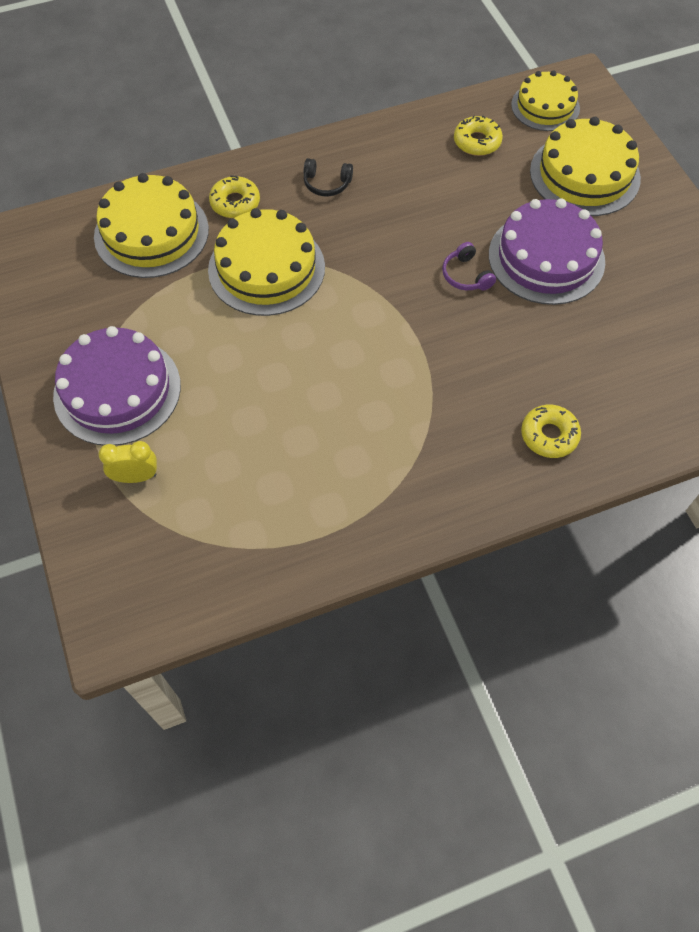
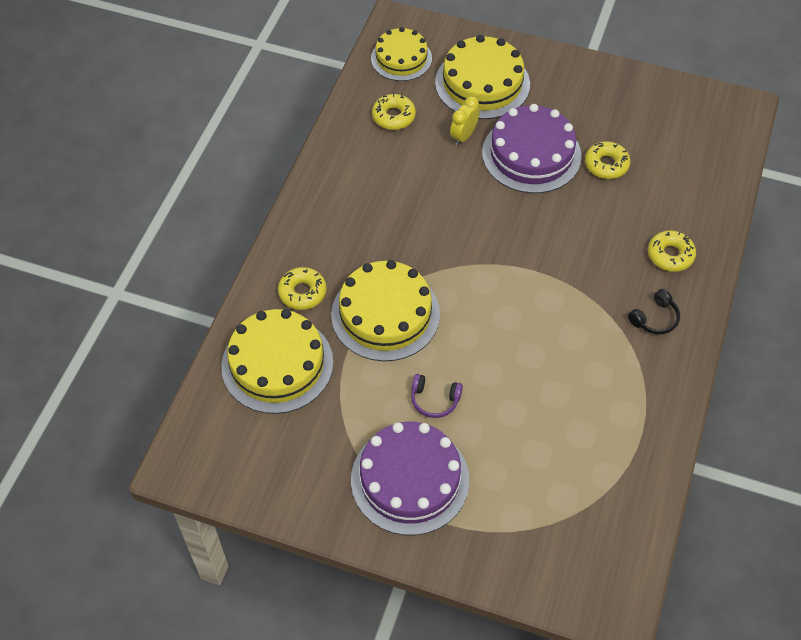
camera: 50 degrees left, 5 degrees down
(136, 477) = (499, 514): yellow clock -> yellow clock (463, 136)
(327, 184) = (342, 226): black headphones -> black headphones (654, 318)
(466, 275) = (504, 206): purple headphones -> purple headphones (434, 400)
(599, 319) = (606, 165): none -> yellow donut

